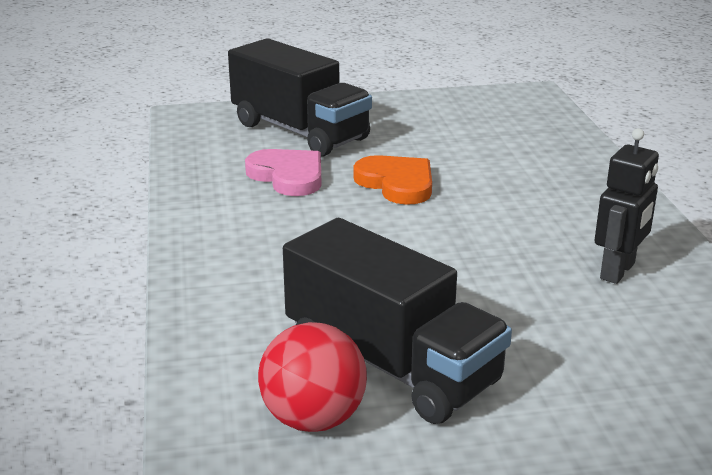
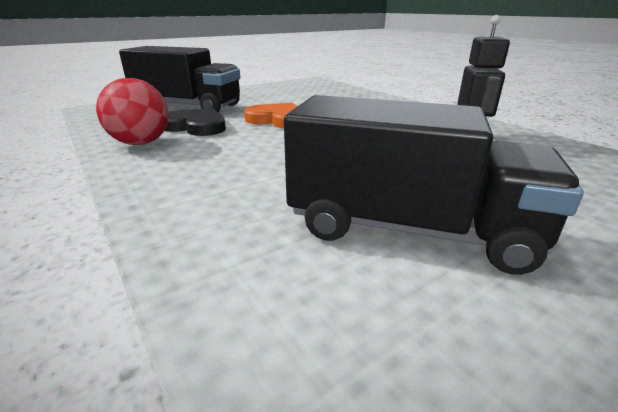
camera: 25 degrees left, 0 degrees up
(288, 176) = (195, 126): pink heart -> black heart
(313, 419) = (400, 312): red ball -> red ball (141, 143)

